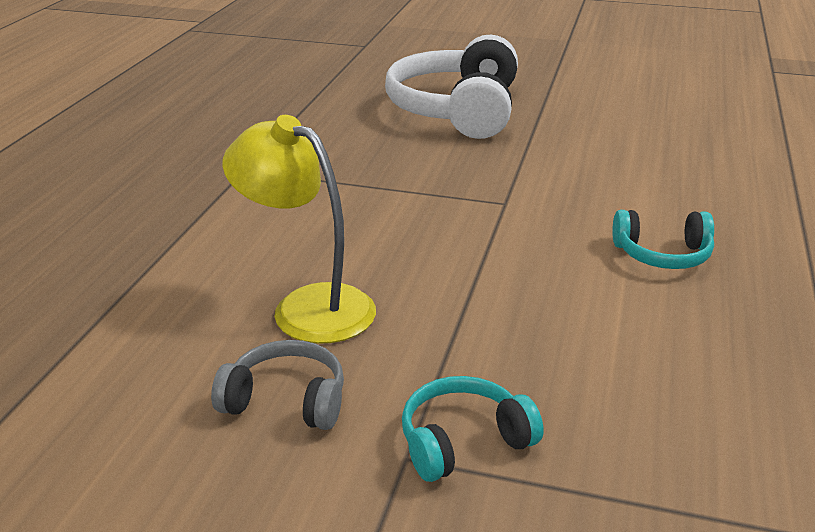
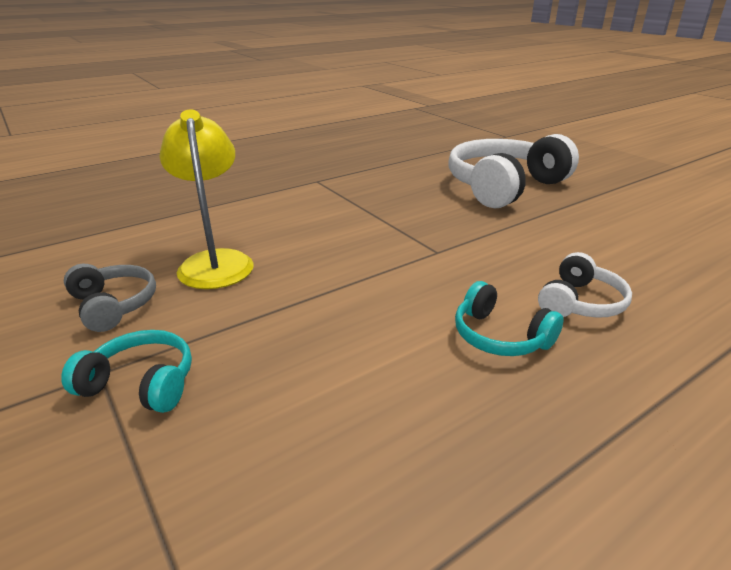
camera: 40 degrees right, 0 degrees up
(674, 202) = (580, 303): none -> white headphones

